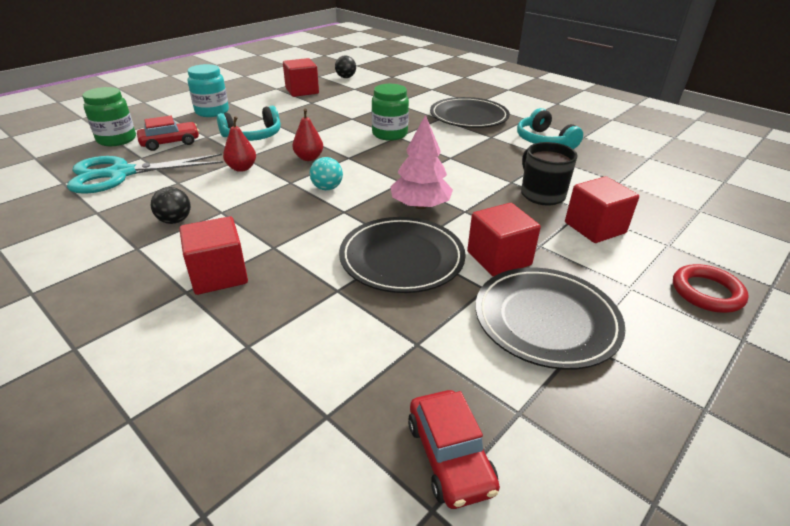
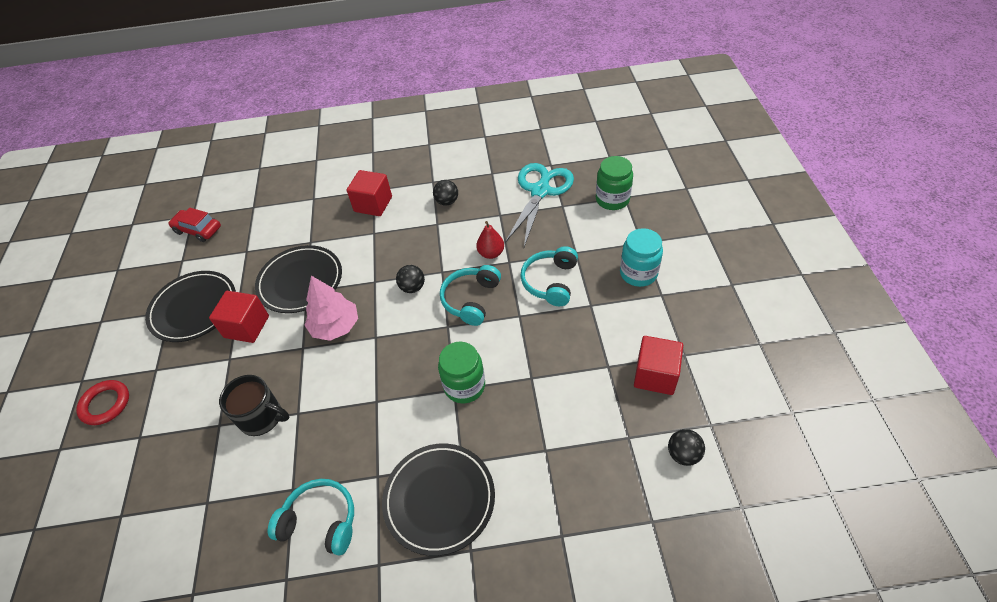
camera: 135 degrees right, 15 degrees up
(170, 142) = (579, 227): red car -> none
(309, 158) = (471, 299): red pear -> turquoise headphones
(327, 188) = (412, 287): turquoise ball -> black ball
(594, 228) = (200, 410): red cube -> none

